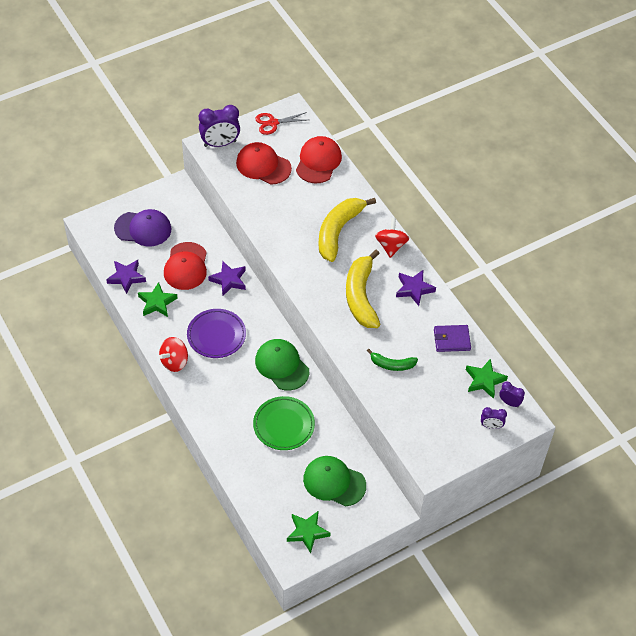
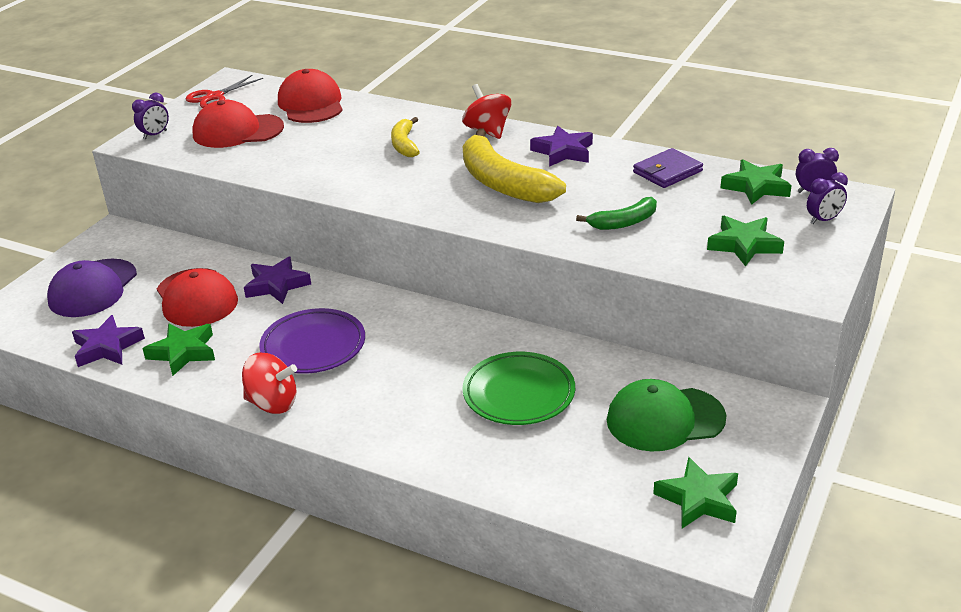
camera: 30 degrees left, 20 degrees down
(143, 229) = (93, 288): purple cap -> purple cap turned 135 degrees clockwise
(174, 362) = (273, 403): red spinning top -> red spinning top turned 90 degrees counterclockwise
(220, 143) = (155, 135): purple clock -> purple clock, size x0.53
(282, 365) = (445, 334): green cap -> none
(338, 231) = (404, 144): yellow banana -> yellow banana, size x0.53
(433, 418) = (744, 245): none -> green star

